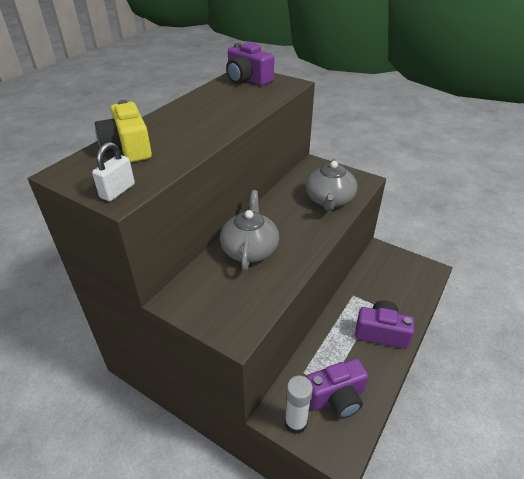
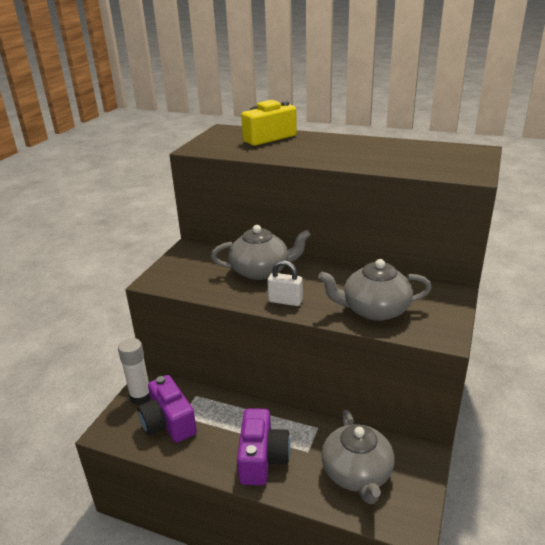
camera: 80 degrees right, 10 degrees down
(118, 191) = (204, 146): white padlock -> white padlock (285, 301)
(247, 79) = (456, 154): purple camera -> none
(396, 284) = (357, 473): none -> grey teapot

